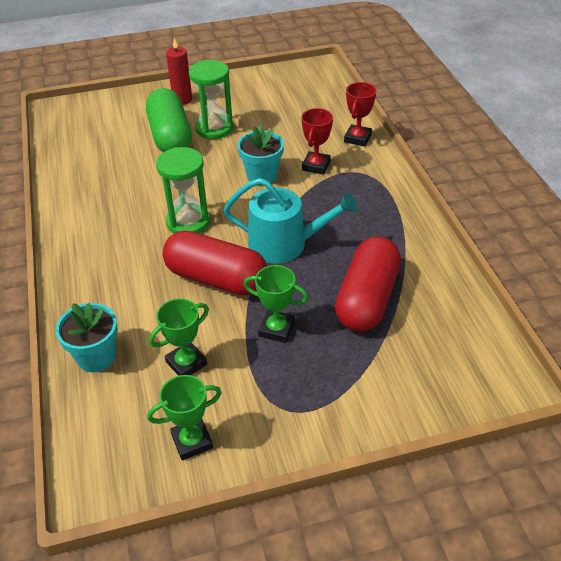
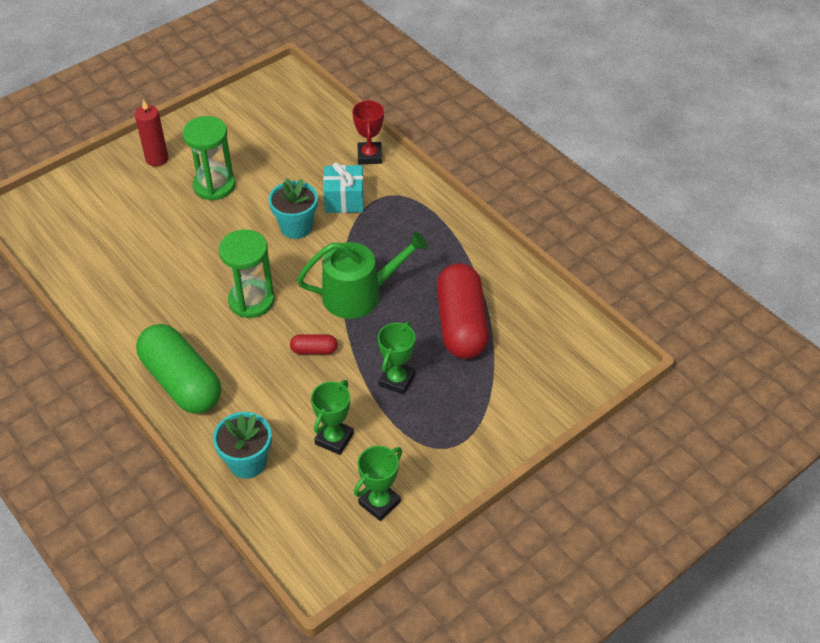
camera: 25 degrees left, 5 degrees up
(170, 136) = (172, 208): green capsule -> green capsule (182, 382)
(216, 279) = (314, 350): red capsule -> red capsule, size x0.43
(276, 329) = (397, 380): green trophy -> green trophy turned 60 degrees counterclockwise
(285, 244) = (359, 294): turquoise watering can -> green watering can
(316, 166) = (344, 200): red trophy -> turquoise gift

